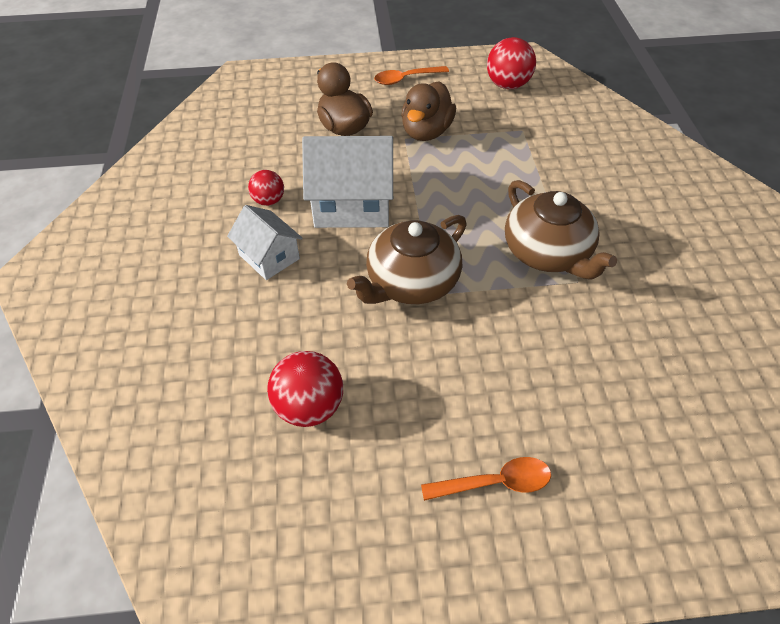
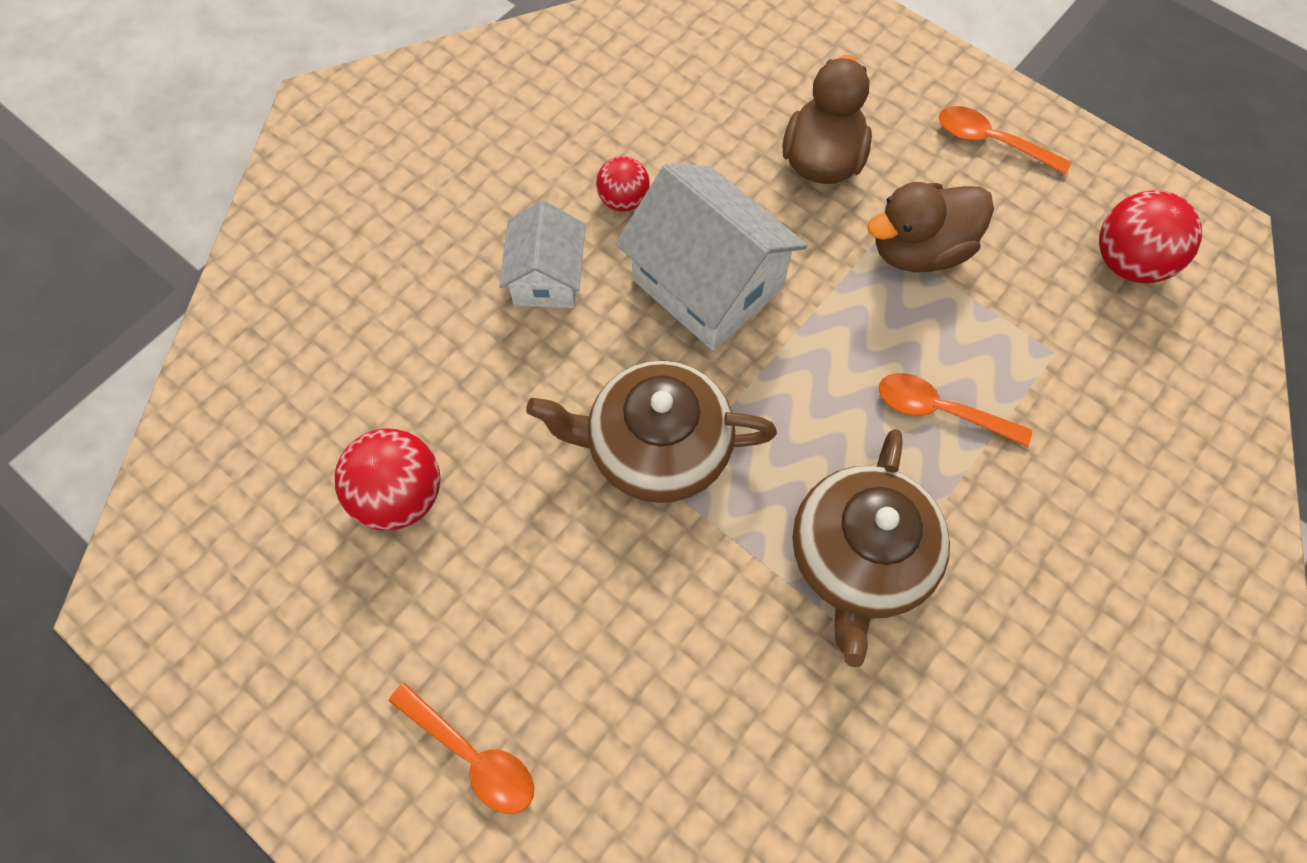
camera: 45 degrees right, 15 degrees up
(508, 179) = (940, 411): none -> orange spoon

